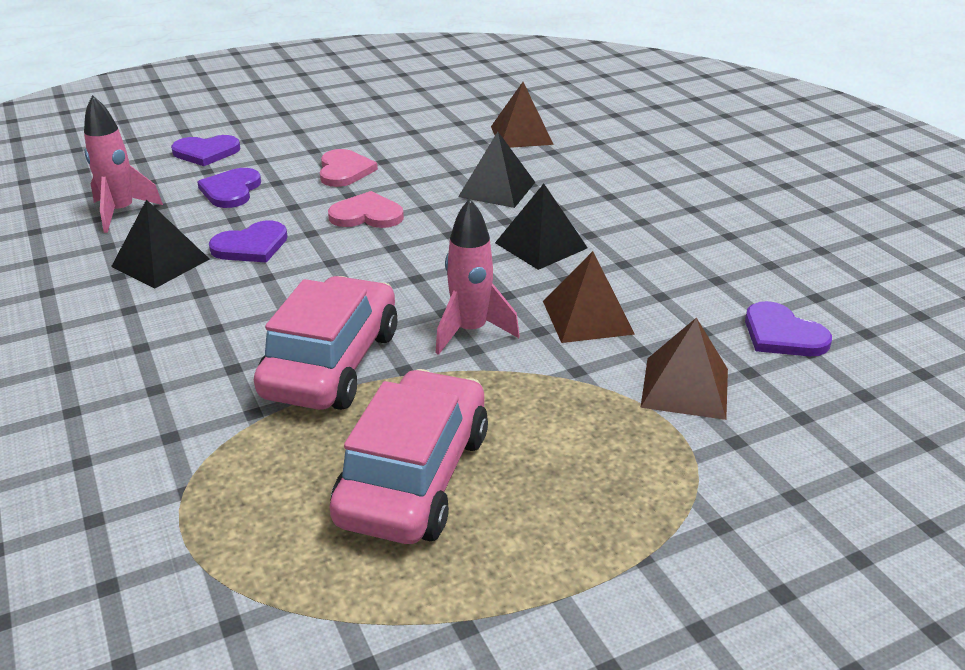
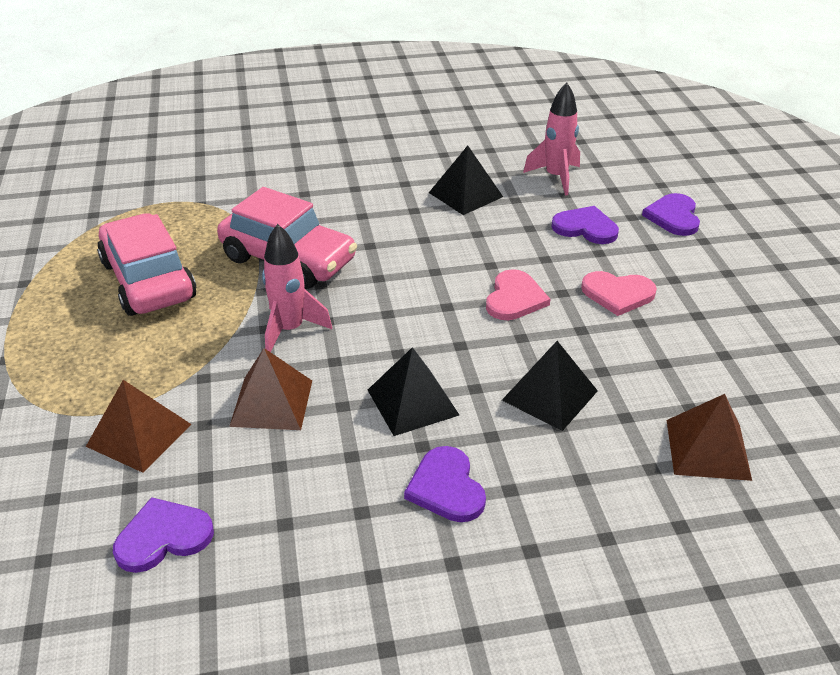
camera: 105 degrees right, 5 degrees up
(251, 246) = (477, 234): purple heart -> purple heart (446, 487)
(414, 477) = (148, 280): pink car -> pink car turned 150 degrees counterclockwise

